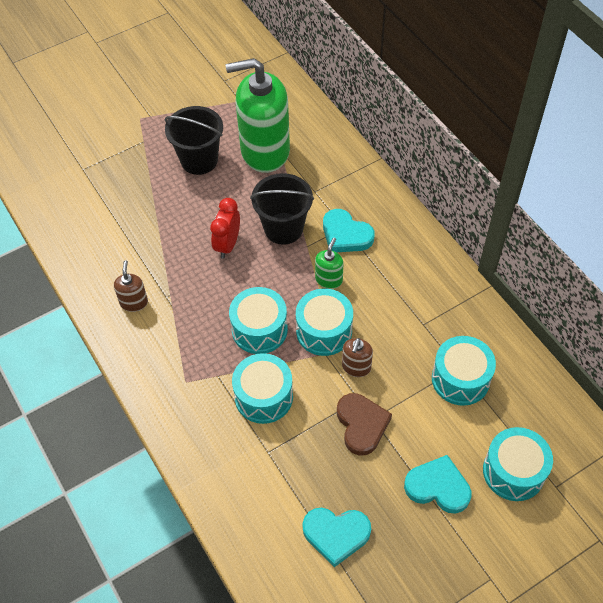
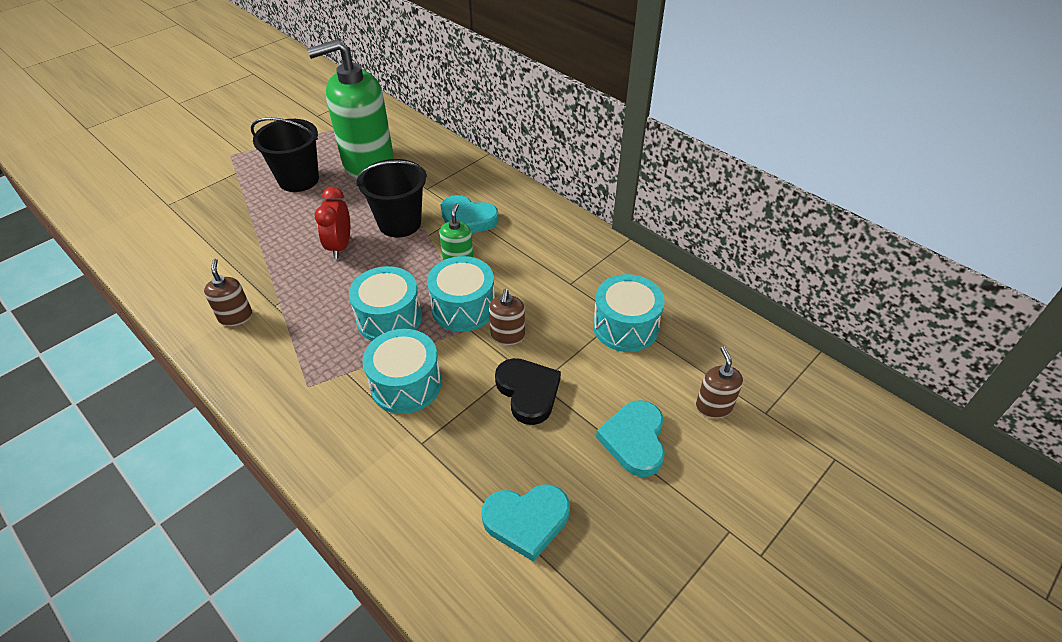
camera: 15 degrees left, 10 degrees down
(361, 425) = (528, 392): brown heart -> black heart
(438, 487) = (634, 440): turquoise heart -> turquoise heart turned 90 degrees counterclockwise
(513, 471) = (713, 406): turquoise drum -> brown soap dispenser

